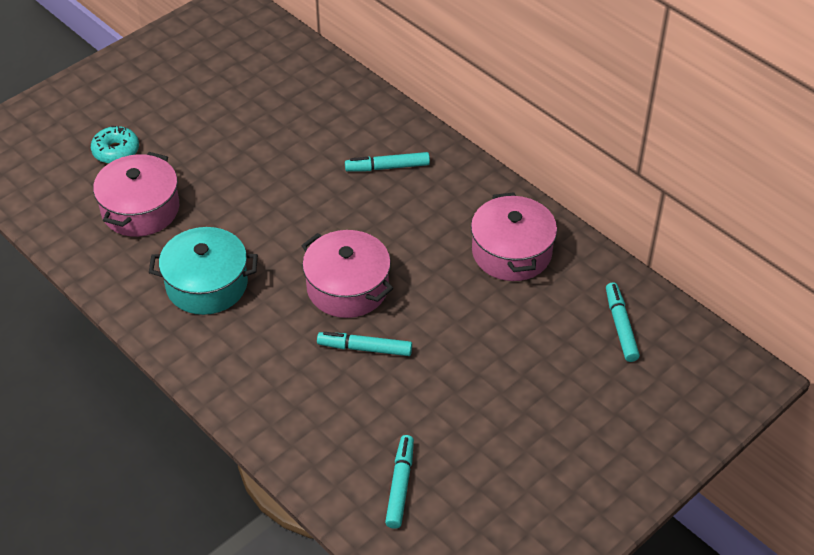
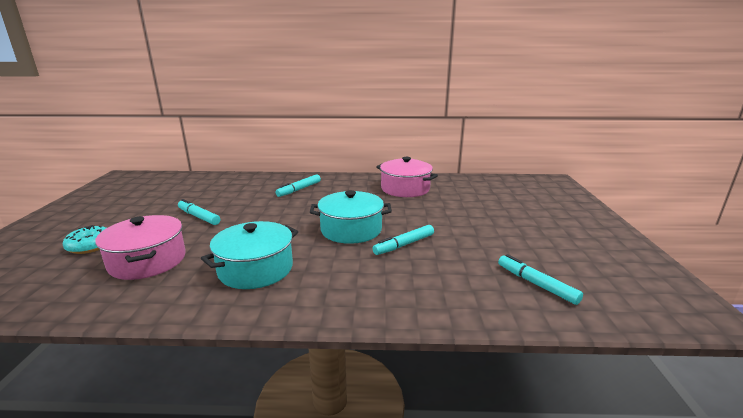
camera: 45 degrees left, 25 degrees down
(347, 287) = (351, 230): pink pot -> turquoise pot
(620, 326) = (488, 188): turquoise marker -> turquoise marker (199, 217)

